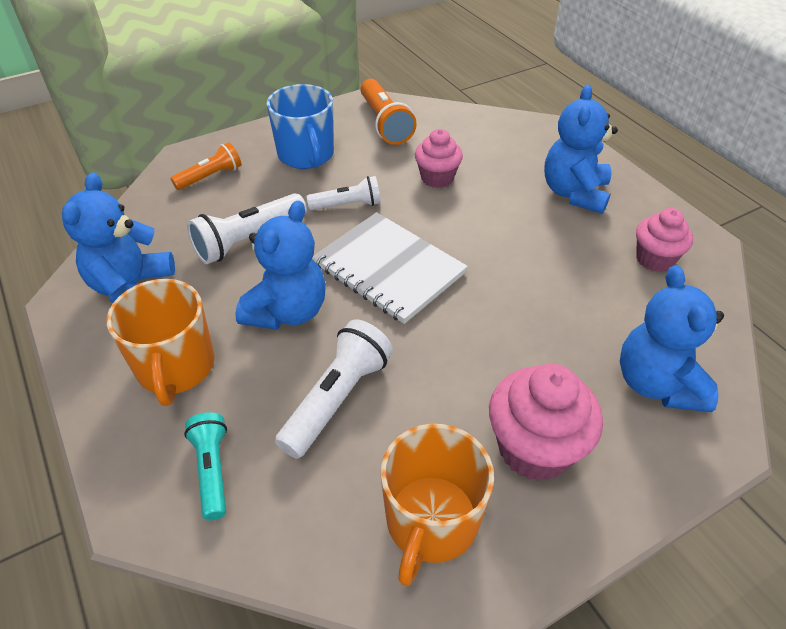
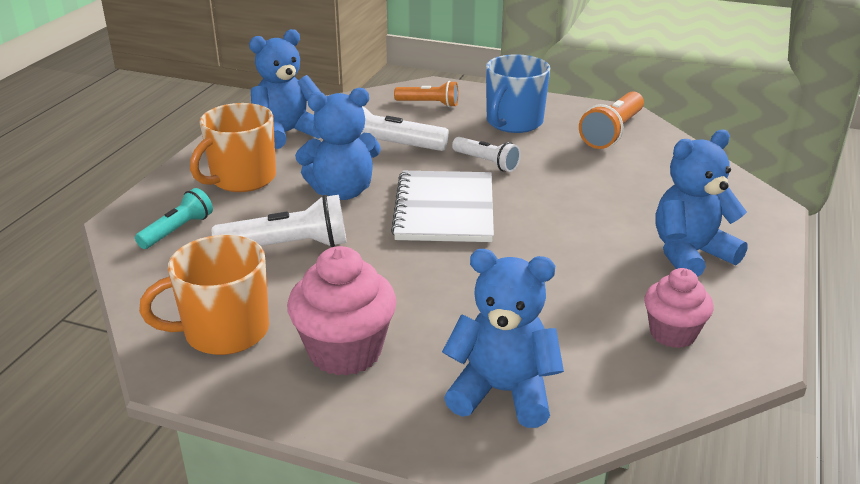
camera: 50 degrees right, 15 degrees down
(437, 178) = (586, 183): pink cupcake -> none
(657, 383) = (502, 392): blue teddy bear -> blue teddy bear turned 60 degrees clockwise

